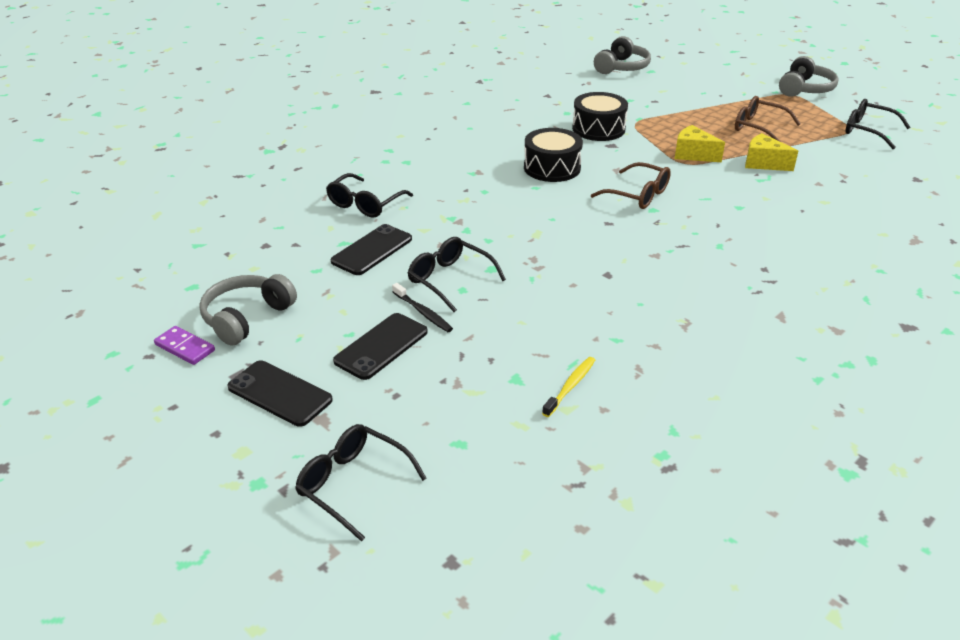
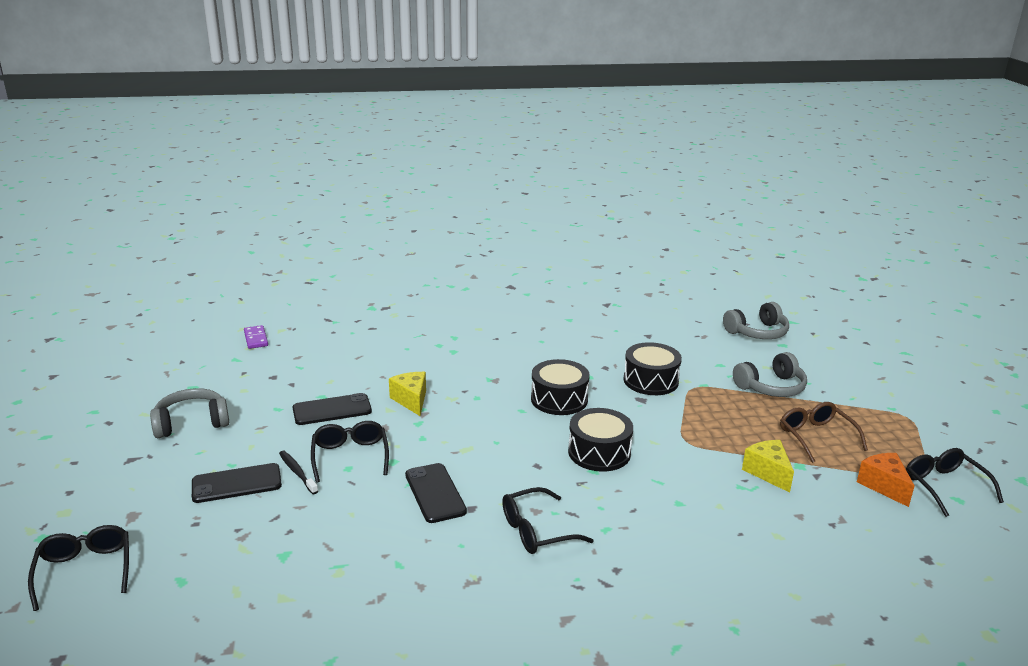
camera: 35 degrees right, 10 degrees down
(185, 348) = (132, 426): purple domino -> purple domino (256, 339)
(280, 393) = (135, 485): black phone -> black phone (435, 493)
(365, 204) = (377, 373): black glasses -> black glasses (536, 531)
(423, 312) = (297, 472): black toothbrush -> black toothbrush turned 150 degrees clockwise
(570, 386) = (310, 582): yellow toothbrush -> none
(638, 195) = (599, 452): brown glasses -> black drum
(693, 154) = (706, 437): yellow cheese -> yellow cheese (411, 400)
(805, 89) = (932, 417): grey headphones -> grey headphones (771, 387)
(837, 144) = (884, 486): none -> orange cheese

